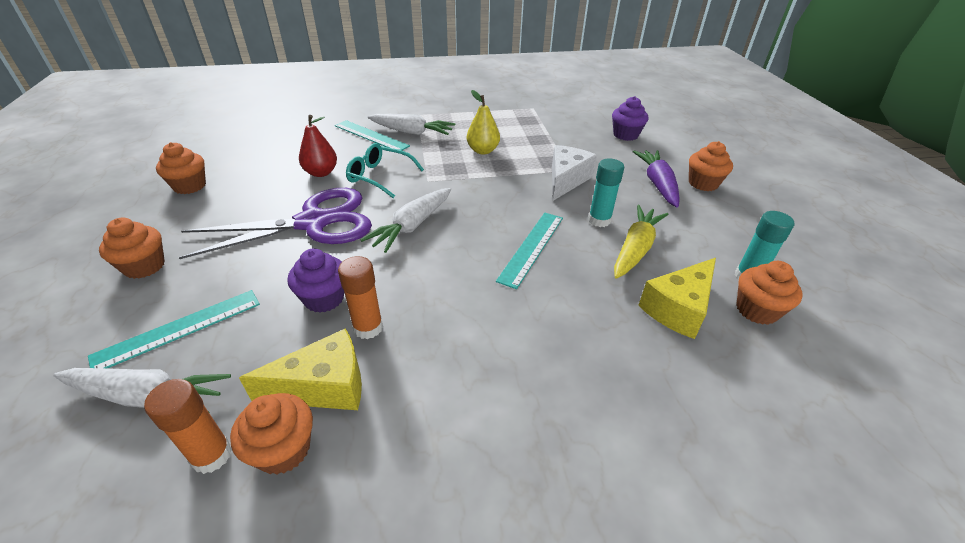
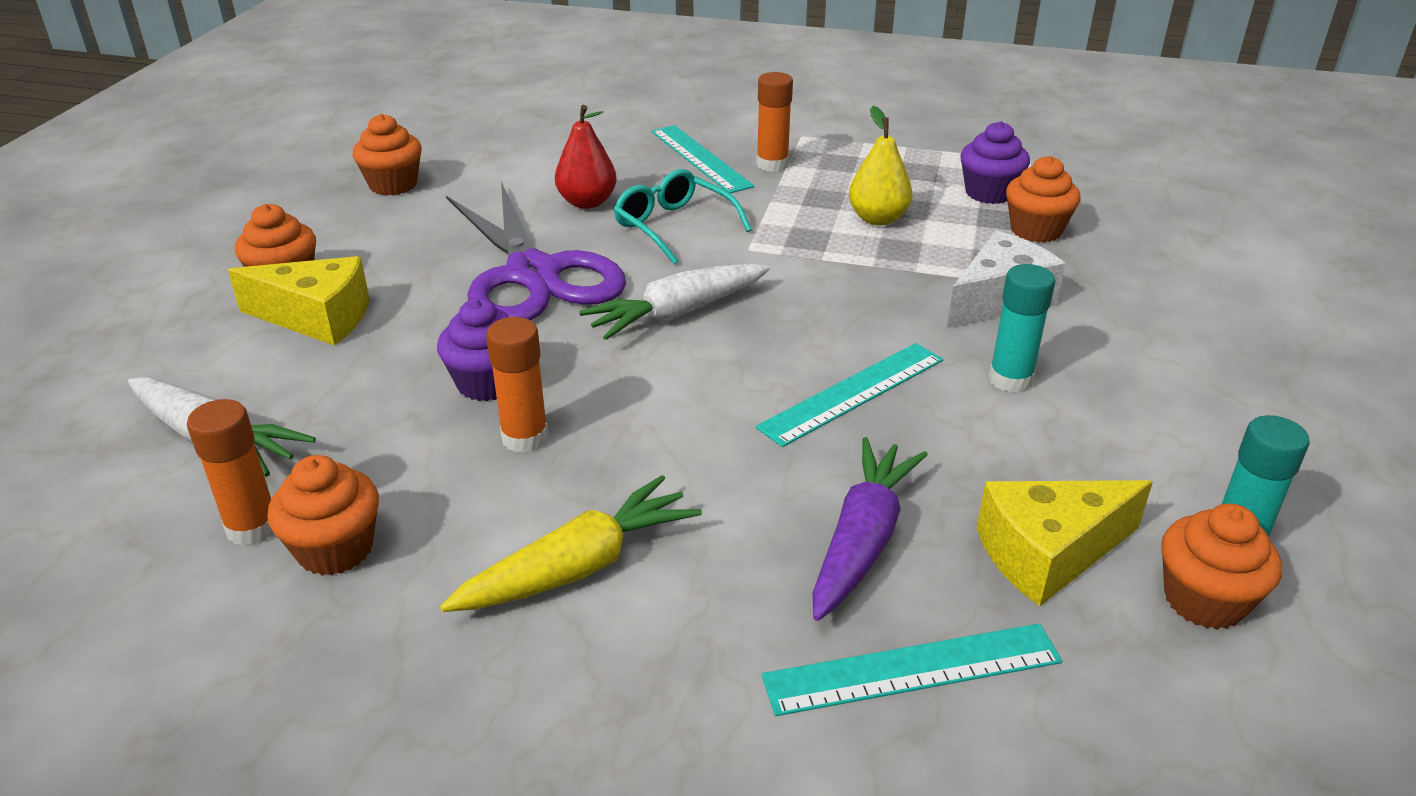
camera: 25 degrees right, 5 degrees down
(179, 329) = (287, 371): turquoise ruler -> turquoise ruler (912, 668)
(313, 222) = (533, 274): purple scissors -> purple scissors turned 60 degrees clockwise
(324, 386) = (424, 493): yellow cheese -> yellow cheese (317, 317)
(411, 132) = (772, 164): white carrot -> orange glue stick
(625, 135) = (1187, 243): purple cupcake -> purple cupcake (989, 193)
(635, 249) = (1044, 442): yellow carrot -> yellow carrot (579, 567)
(657, 184) = (1182, 345): purple carrot -> purple carrot (862, 540)
(703, 183) = (1284, 365): orange cupcake -> orange cupcake (1036, 230)

